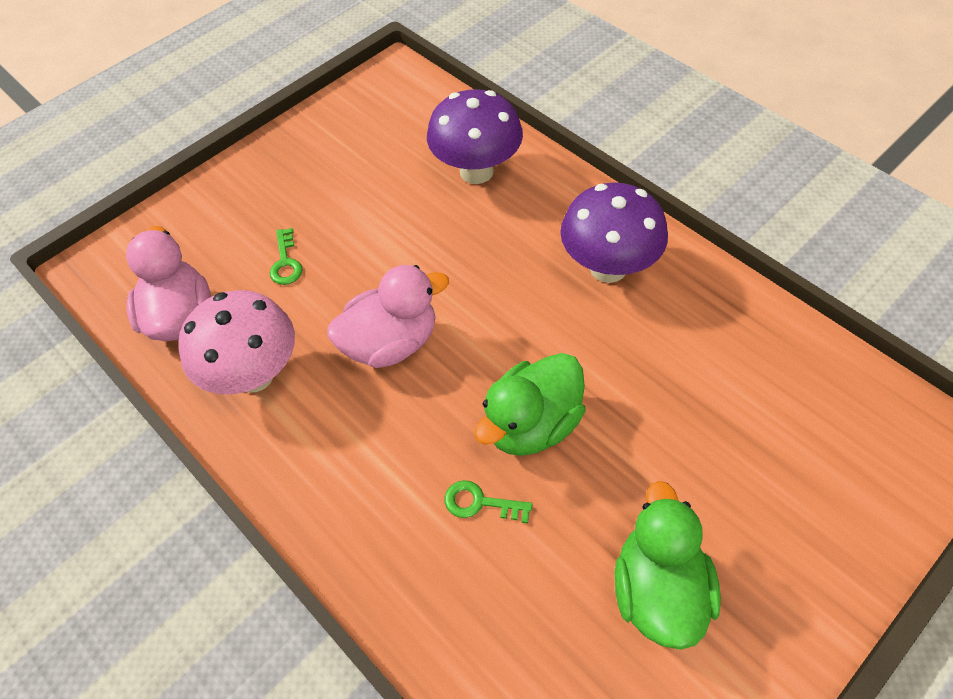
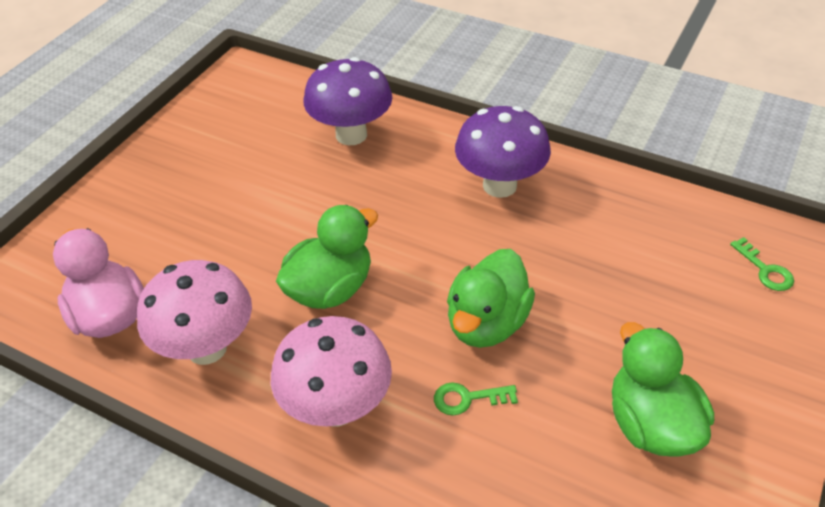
camera: 20 degrees left, 10 degrees down
(286, 262) = (199, 245): green key -> green key (765, 270)
(350, 474) = (336, 408): none -> pink mushroom
(391, 343) = (330, 289): pink duck -> green duck

